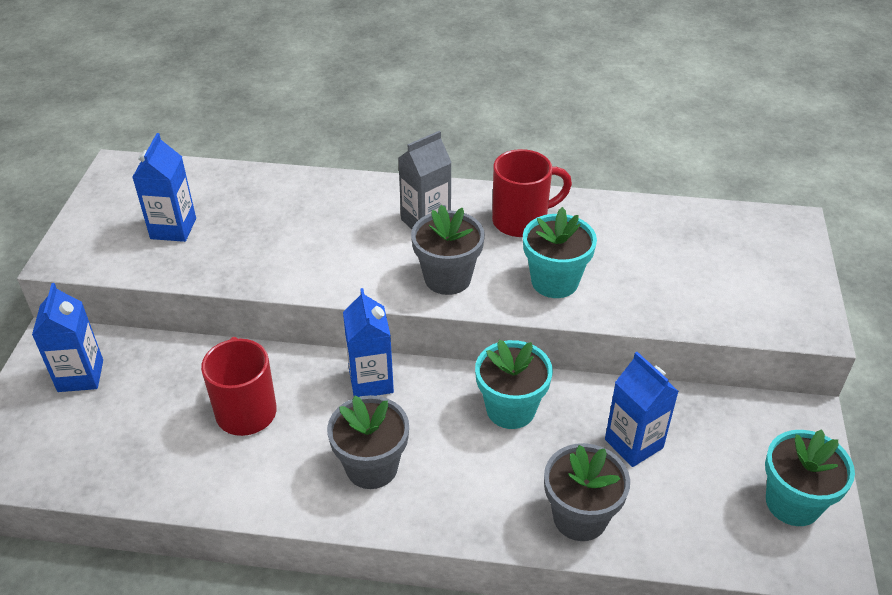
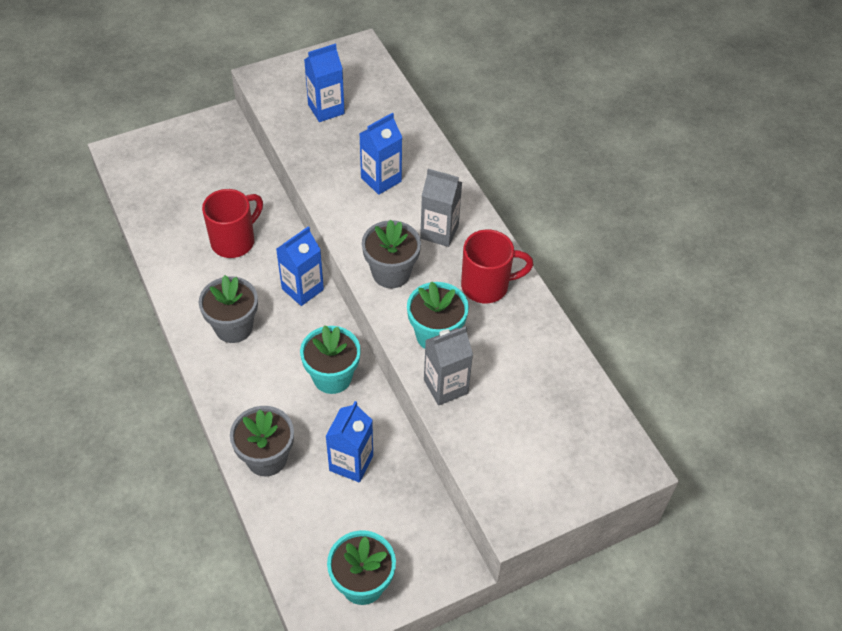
camera: 55 degrees right, 10 degrees up
(80, 376) = (206, 149): blue carton -> blue carton (381, 179)
(521, 221) = (487, 286): red mug -> red mug turned 45 degrees counterclockwise
(624, 302) = (445, 386): none -> grey carton

